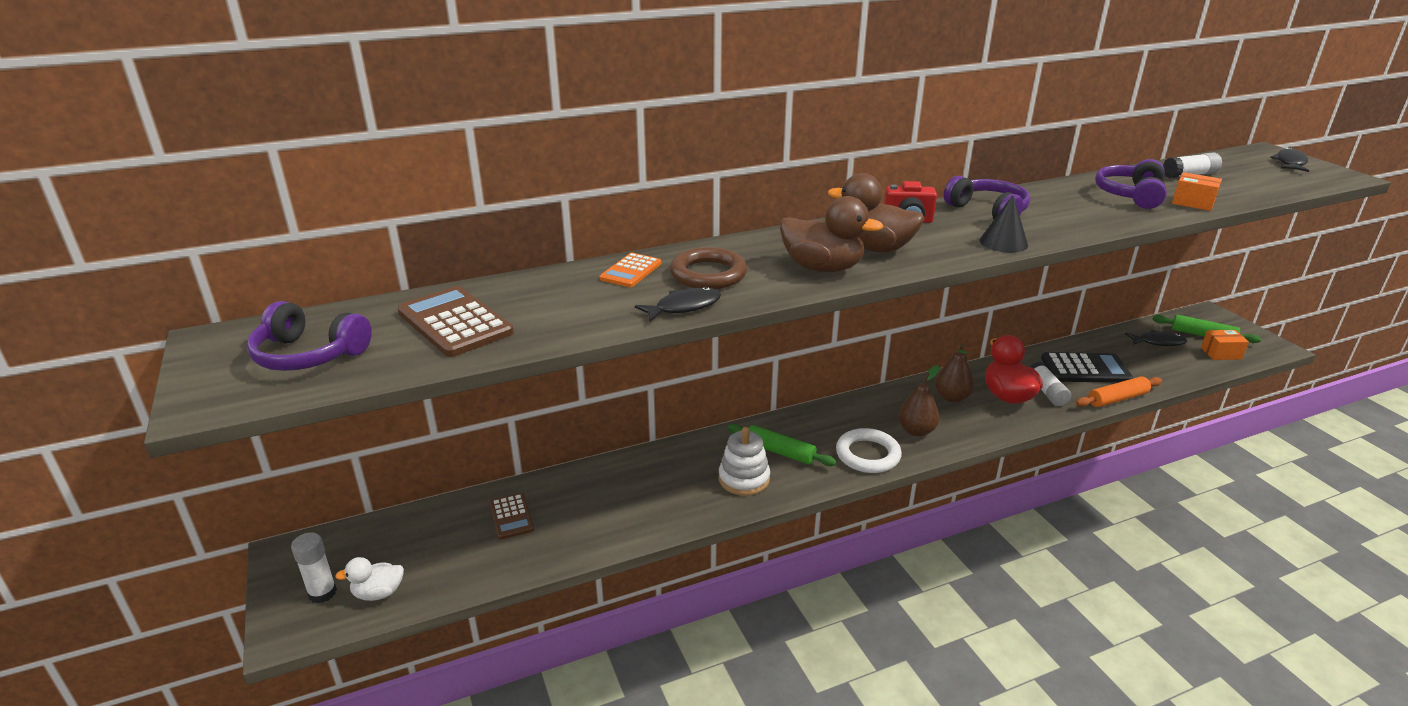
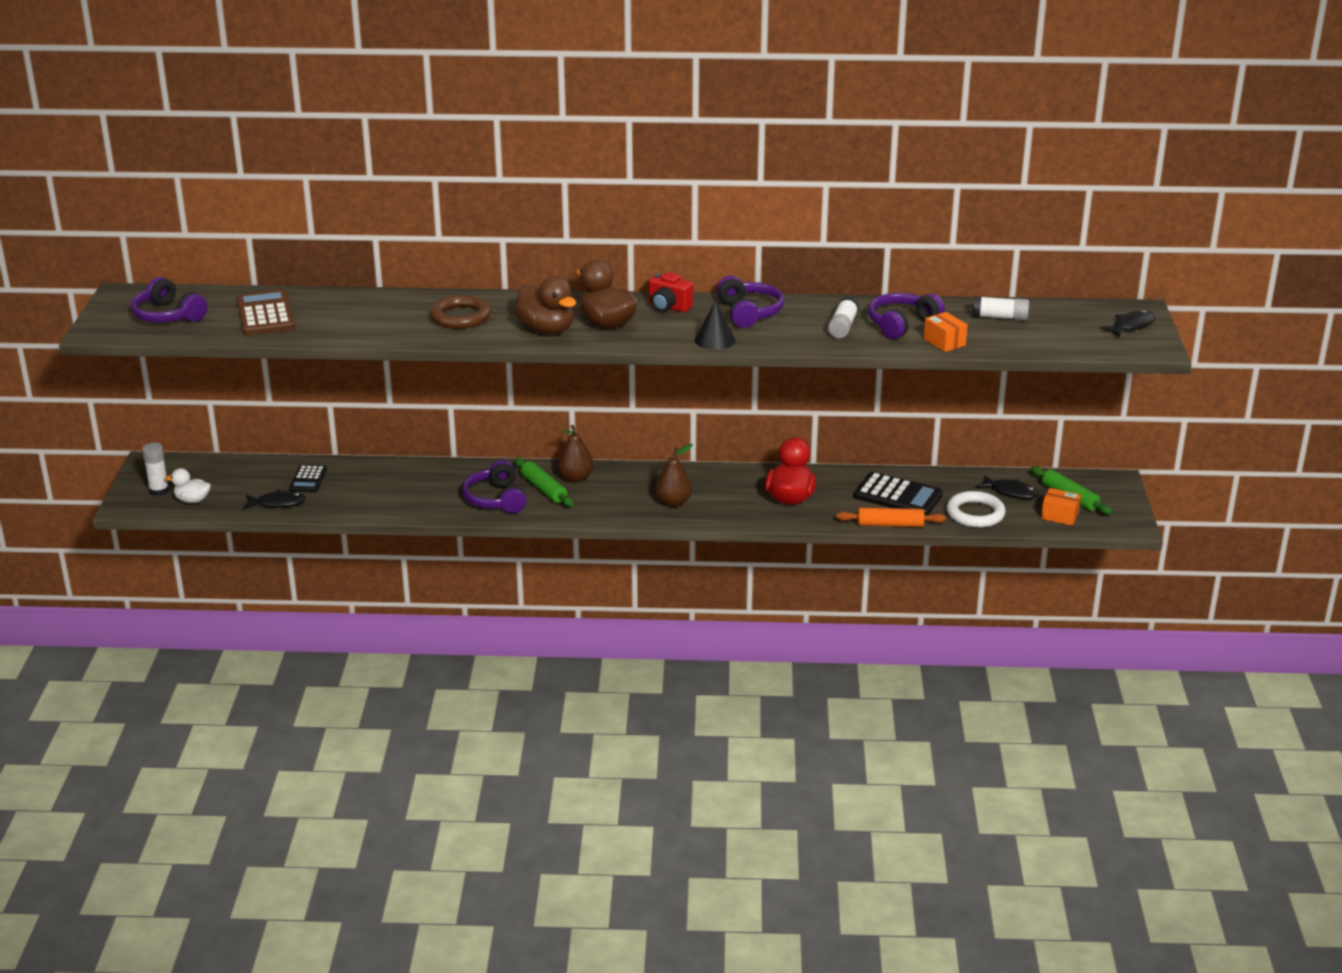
camera: 25 degrees right, 0 degrees up
(511, 516) = (308, 479): brown calculator -> black calculator
(631, 271) = (411, 303): orange calculator -> none
(684, 307) = (416, 336): black fish -> black fish (278, 503)
(744, 479) = (496, 499): white stacking toy -> purple headphones
(868, 455) = (611, 508): white ring -> white ring (975, 514)
(951, 397) = (738, 487): brown pear -> brown pear (575, 478)
(1046, 392) = (831, 503): white glue stick -> white glue stick (843, 327)

